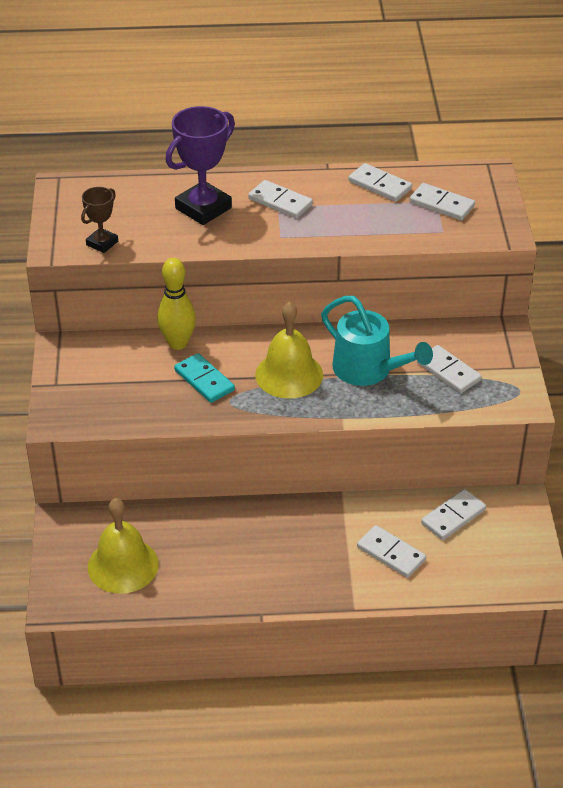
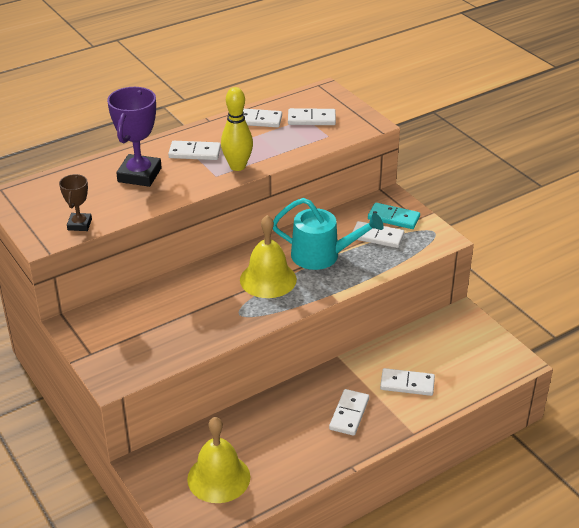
camera: 30 degrees left, 5 degrees down
(178, 343) = (165, 288): yellow bowling pin -> yellow bowling pin (237, 166)
(204, 380) = (208, 306): turquoise domino -> turquoise domino (393, 218)
(453, 516) = (427, 342): white domino -> white domino (349, 414)

